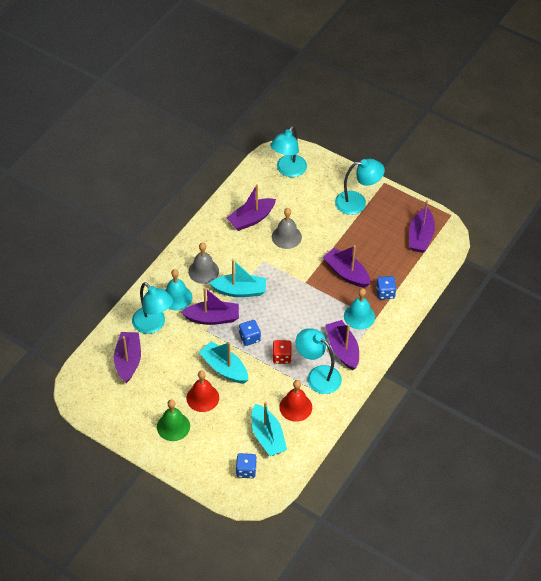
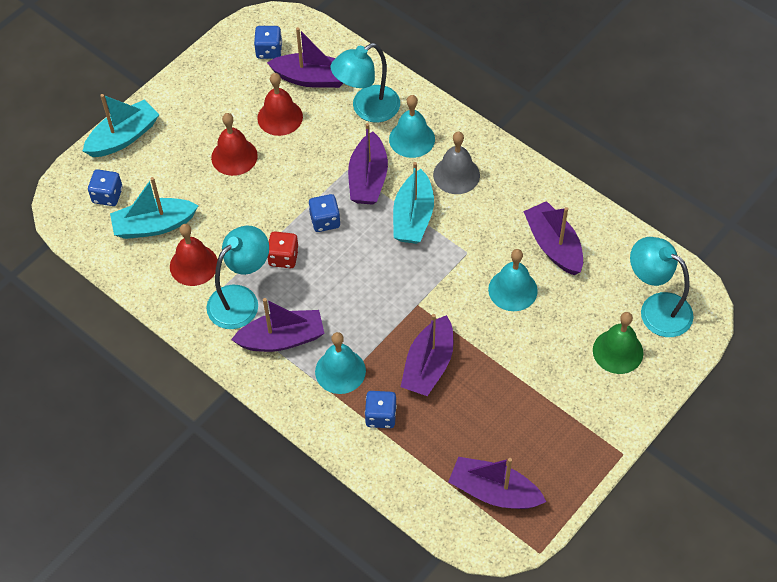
camera: 100 degrees right, 5 degrees up
(104, 390) = (269, 51): none -> blue dice
(165, 375) = (280, 117): none -> red bell
(173, 426) = (196, 121): green bell -> green bell (618, 351)
(224, 368) = (278, 185): turquoise boat -> turquoise boat (123, 137)
(286, 237) = (512, 290): grey bell -> turquoise bell
(346, 273) = (428, 365): purple boat -> purple boat turned 150 degrees clockwise
(357, 202) = (579, 403): turquoise lamp -> none

